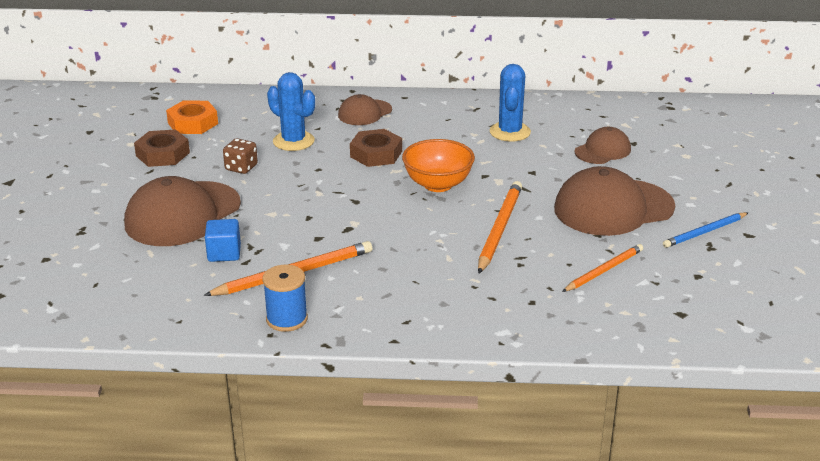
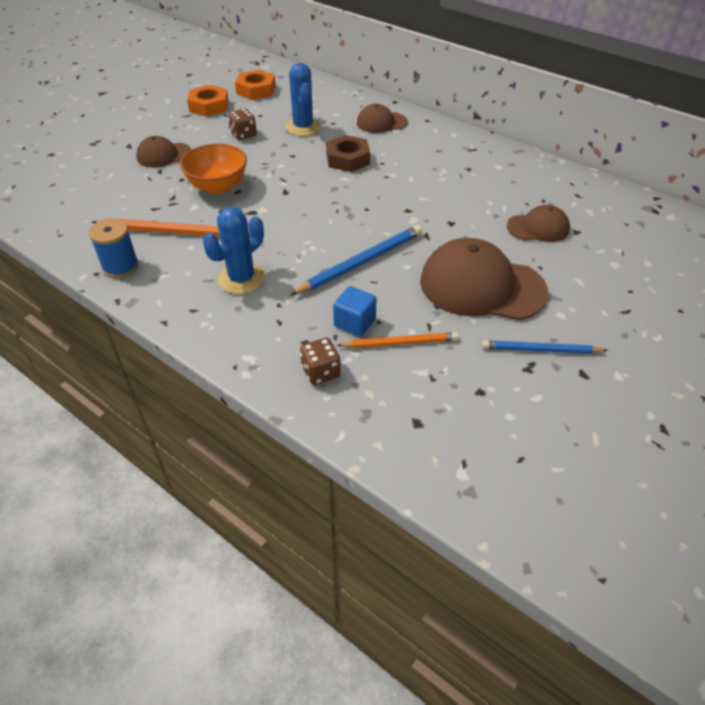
camera: 35 degrees right, 15 degrees up
(162, 154) = (209, 106): brown nut -> orange nut
(182, 214) = (164, 155): brown cap -> brown cap, size x0.54
(224, 253) = (150, 195): blue cube -> blue cube (354, 323)
(438, 184) = (361, 203): orange bowl -> orange bowl (218, 187)
(499, 229) = (361, 262): orange pencil -> blue pencil
(510, 132) = (475, 180): blue cactus -> blue cactus (241, 279)
(572, 315) = (321, 372): none -> brown dice

